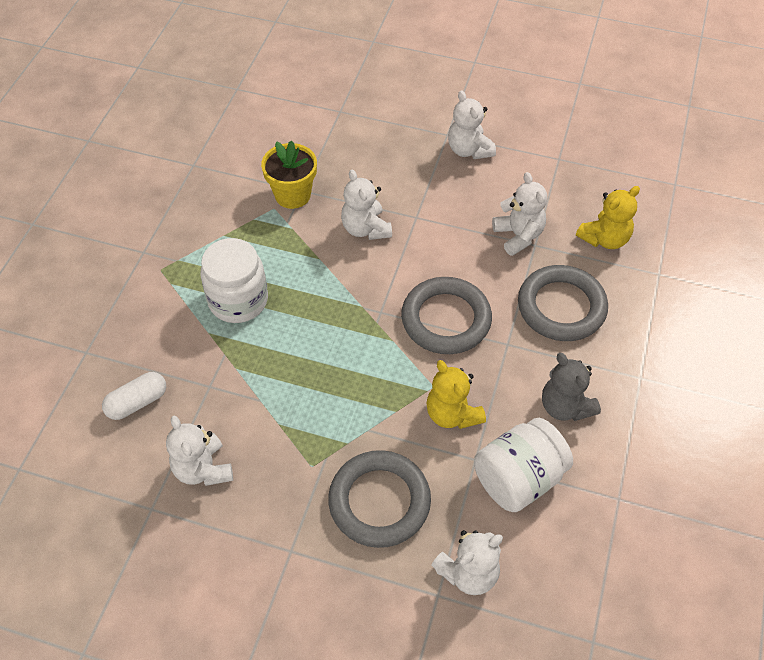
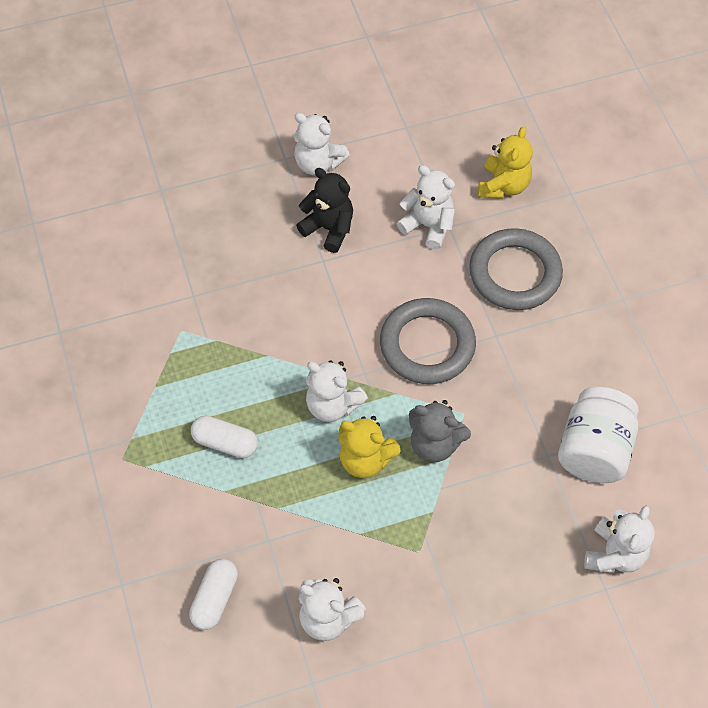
camera: 35 degrees left, 5 degrees up
(238, 300) = (225, 442): white jar -> white capsule
(292, 195) = (188, 306): yellow flower pot -> none
(365, 229) = (286, 299): white teddy bear -> white teddy bear (332, 405)
(379, 501) = (500, 544): grey ring -> none
(439, 198) = (329, 228): none -> black teddy bear
(452, 414) = (499, 428): yellow teddy bear -> yellow teddy bear (365, 459)
(565, 406) = (583, 363): grey teddy bear -> grey teddy bear (434, 444)

